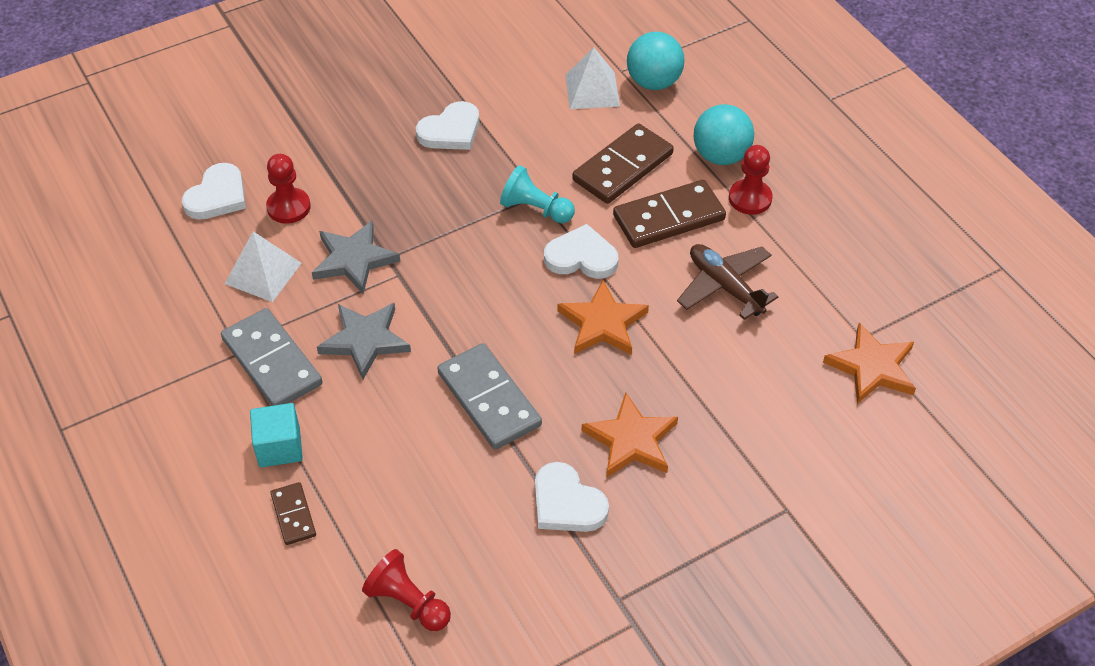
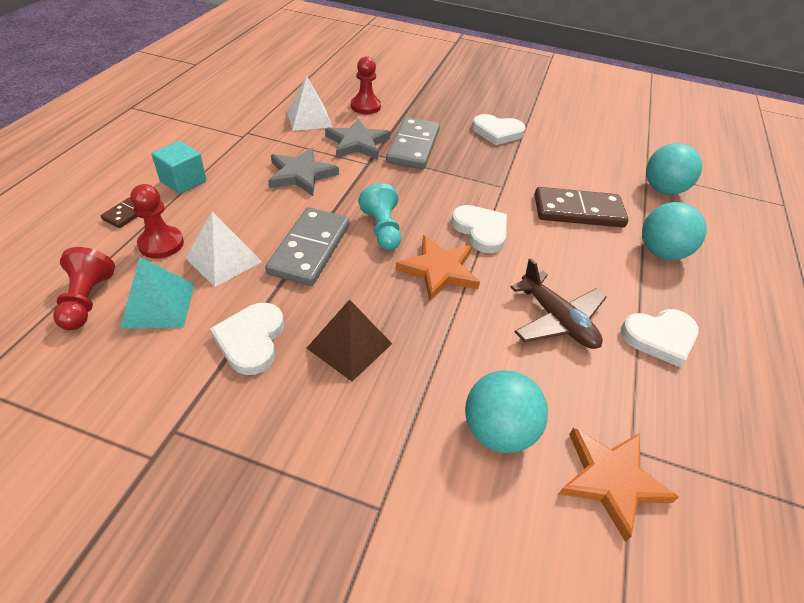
camera: 45 degrees right, 5 degrees down
(217, 196) = (343, 84): white heart -> white heart (660, 337)
(272, 362) = (247, 149): grey domino -> grey domino (413, 146)
(464, 550) = (158, 305): none -> turquoise pyramid
(535, 209) = (490, 191): turquoise pawn -> turquoise pawn (382, 229)
(592, 90) = (612, 168): white pyramid -> white pyramid (223, 260)
(631, 440) = (349, 345): orange star -> brown pyramid
(669, 218) = (572, 255): brown domino -> none
(725, 286) = (557, 320): brown plane -> brown plane turned 135 degrees clockwise
(750, 198) = (652, 289): red pawn -> red pawn (161, 244)
(786, 401) = (497, 431): none -> turquoise ball

